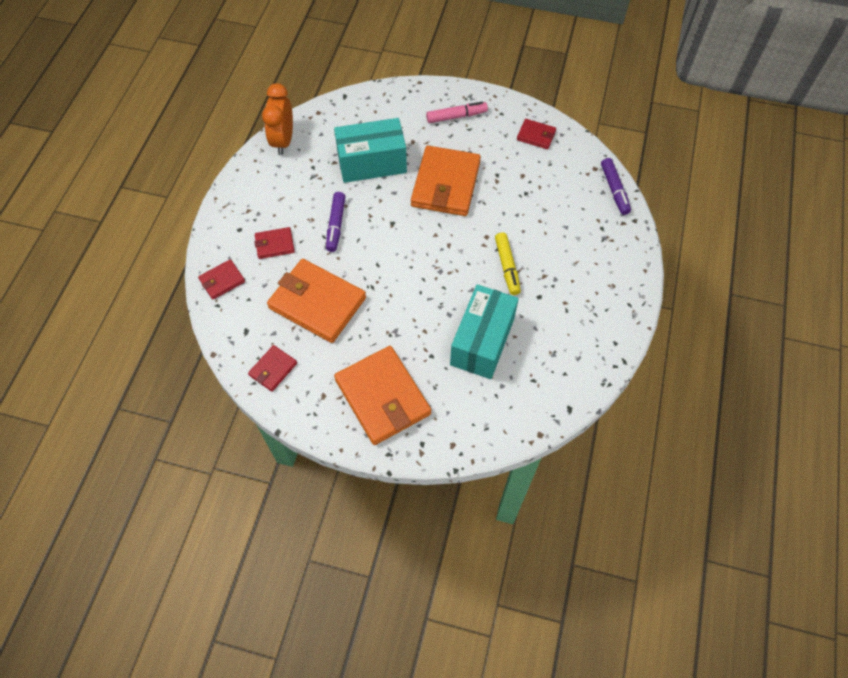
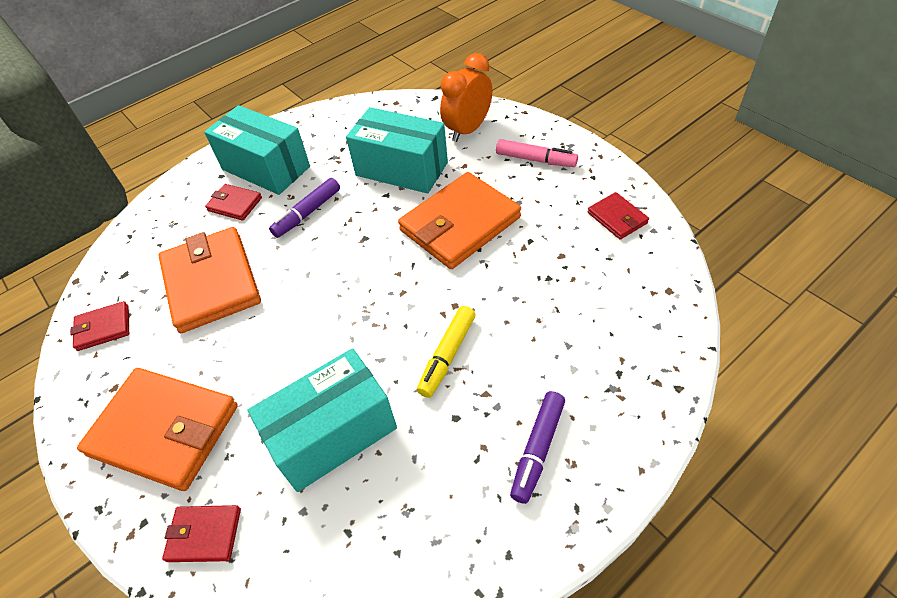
camera: 40 degrees right, 10 degrees down
(222, 281) = (157, 215): red wallet -> red wallet (204, 535)
(269, 207) = (266, 168): none -> turquoise box
(283, 141) = (339, 115): orange clock -> orange clock (468, 130)
(383, 397) = (164, 430): orange wallet -> orange wallet turned 75 degrees counterclockwise
(614, 190) = (677, 331): purple marker -> purple marker (538, 449)

